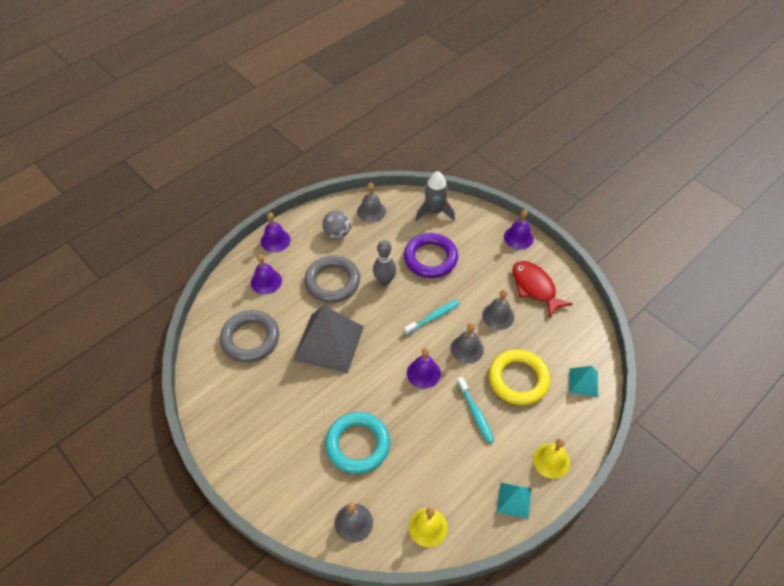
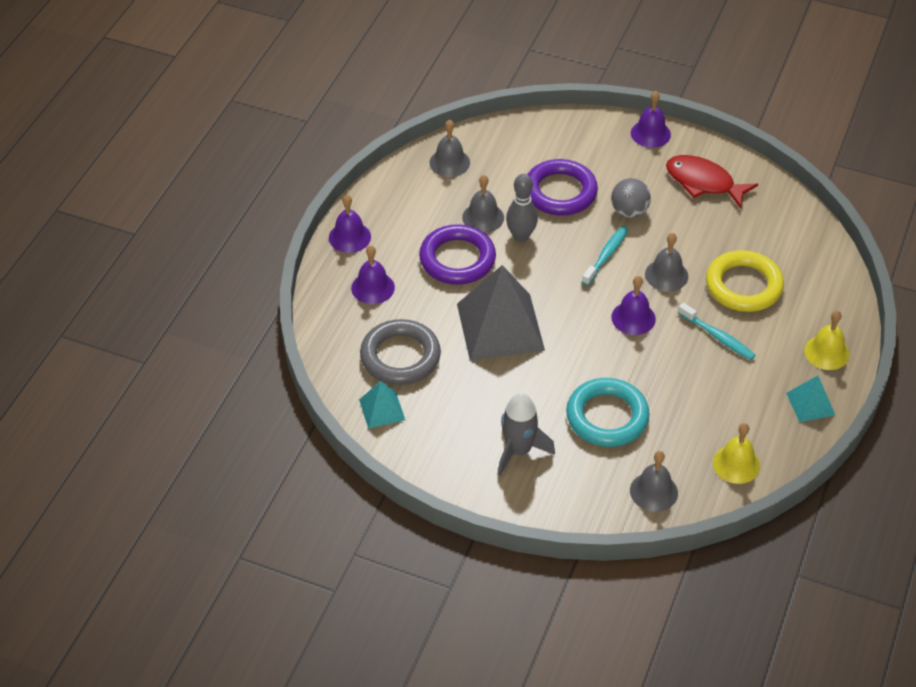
camera: 25 degrees left, 5 degrees down
(332, 282) = (457, 259): grey ring -> purple ring
(337, 233) = (424, 202): grey ball -> grey ball (629, 212)
(434, 212) = (530, 137): grey rocket -> grey rocket (518, 451)
(498, 316) = (680, 228): grey bell -> grey bell (483, 217)
(583, 382) = (816, 263): turquoise pyramid -> turquoise pyramid (382, 409)

